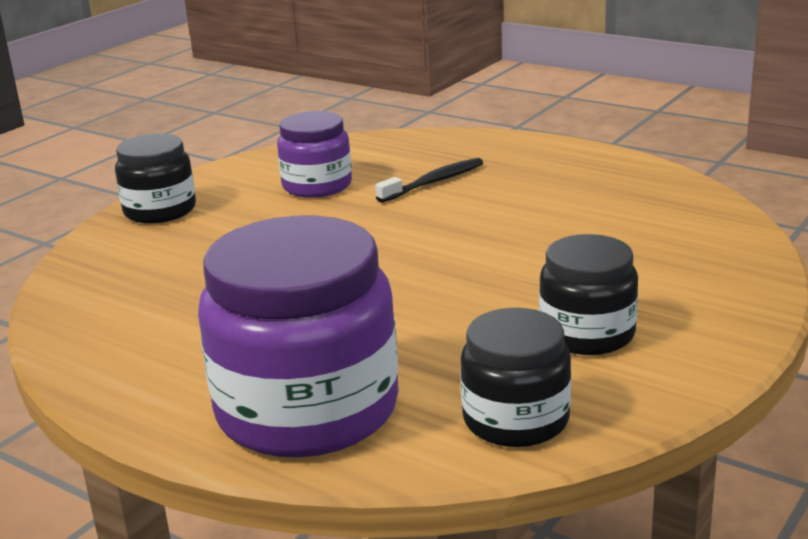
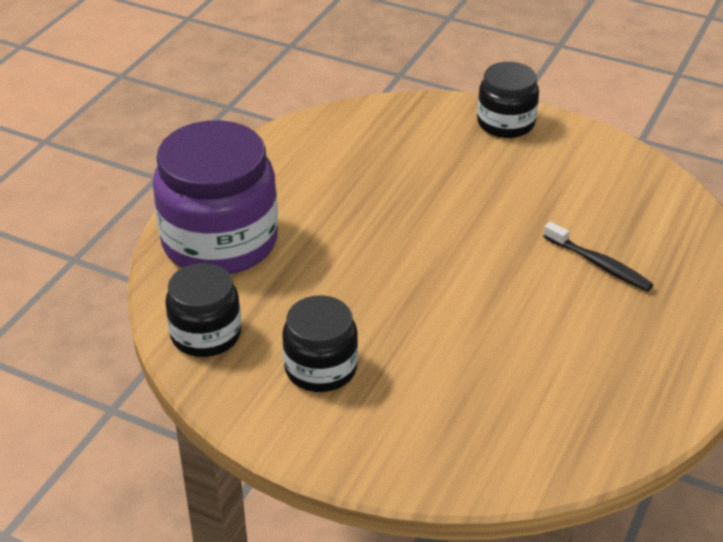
camera: 80 degrees right, 15 degrees up
(317, 185) = (574, 196): purple jar -> none

